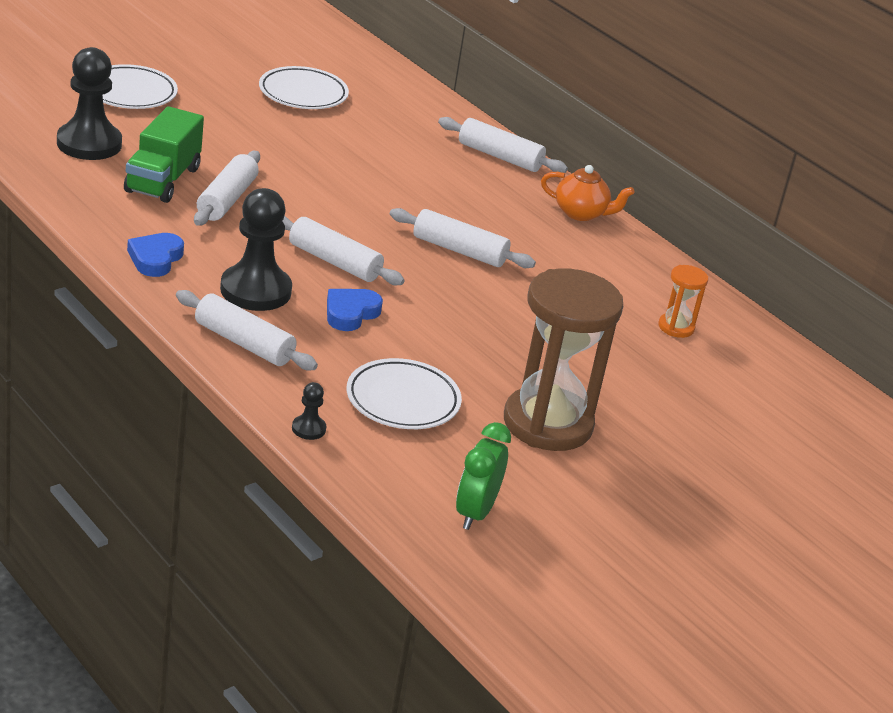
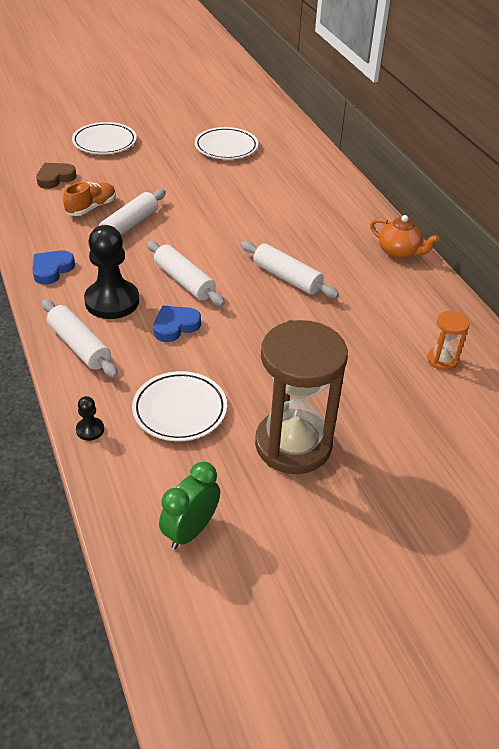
camera: 20 degrees right, 10 degrees up
(89, 144) = (55, 178): black pawn -> brown heart
(162, 180) = (91, 208): green truck -> orange shoe
(499, 156) = (352, 202): white rolling pin -> none

